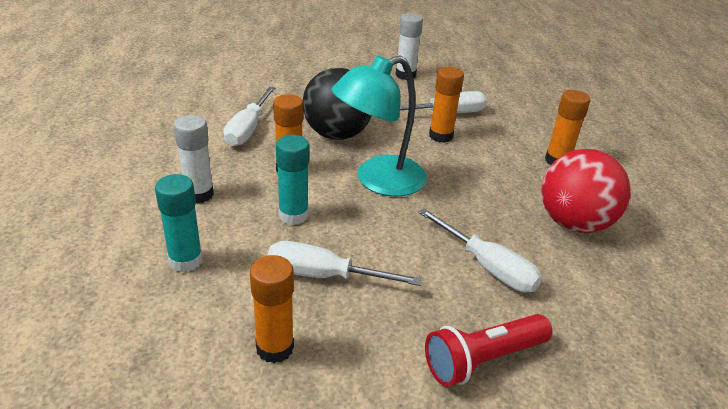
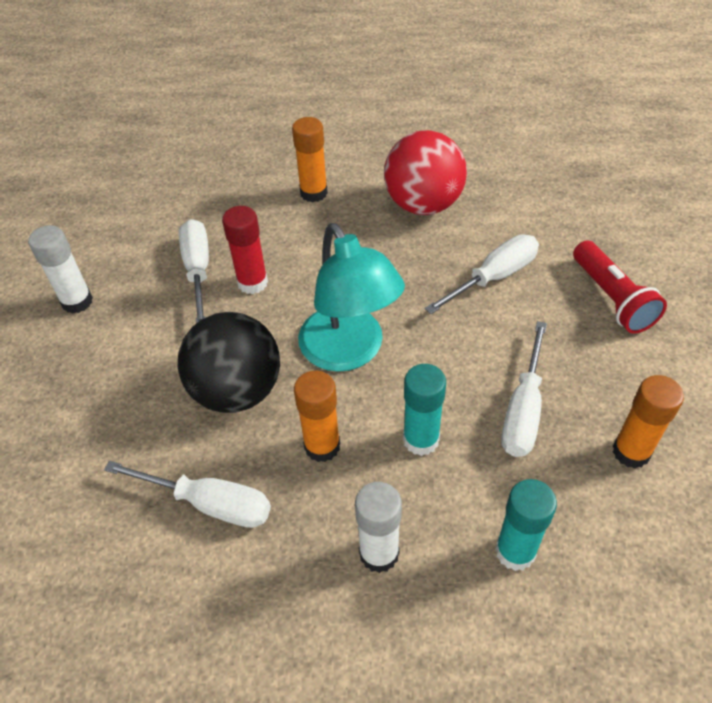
camera: 80 degrees left, 15 degrees up
(441, 136) = (252, 283): orange glue stick -> red glue stick

